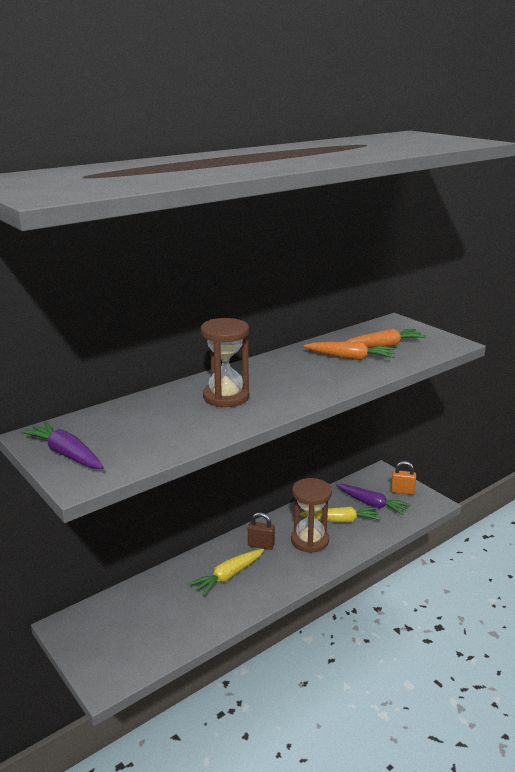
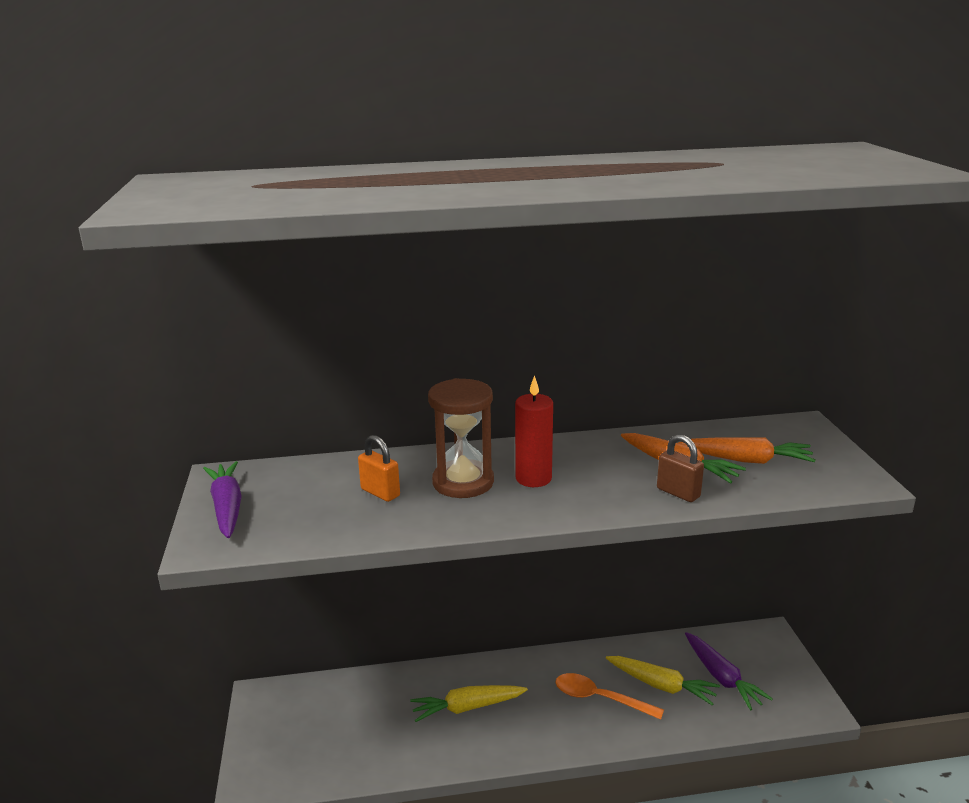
camera: 30 degrees right, 0 degrees up
(261, 545) = (534, 681): brown padlock -> brown padlock (678, 493)
(270, 384) = (533, 478): none -> red candle
(309, 540) = (600, 698): brown hourglass -> orange spoon
(402, 491) = (780, 674): orange padlock -> orange padlock (380, 492)

